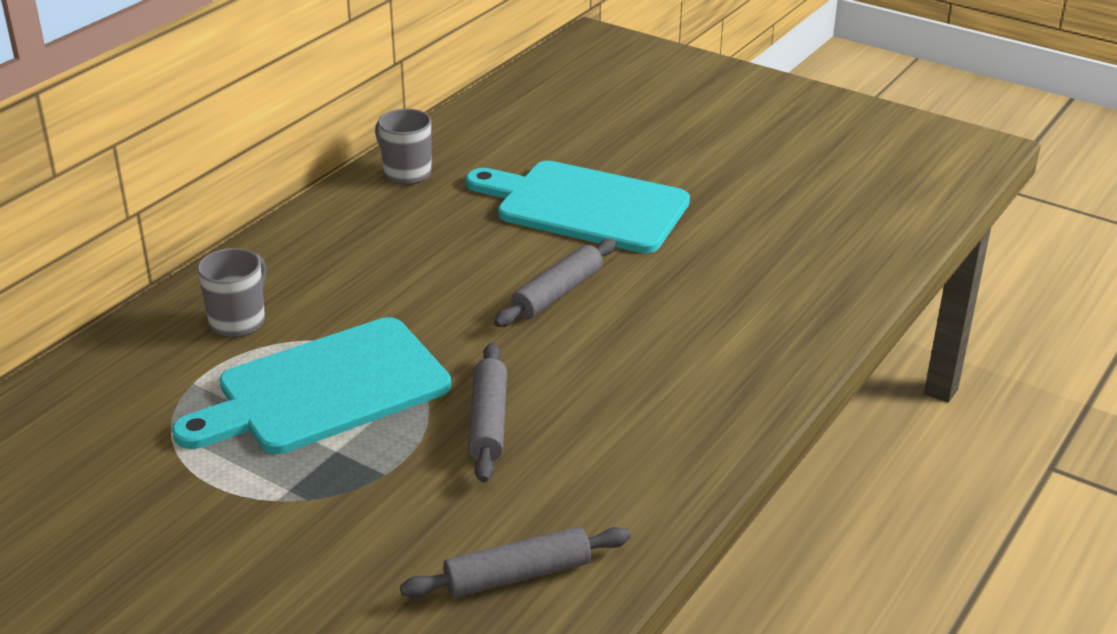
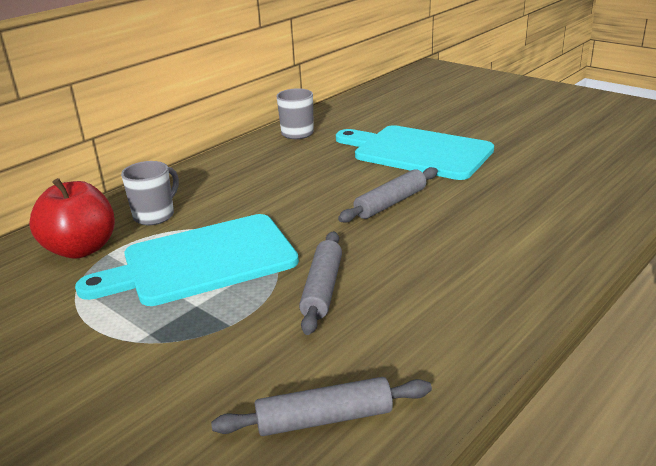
camera: 10 degrees right, 5 degrees down
(154, 377) = (81, 249): none -> red apple

